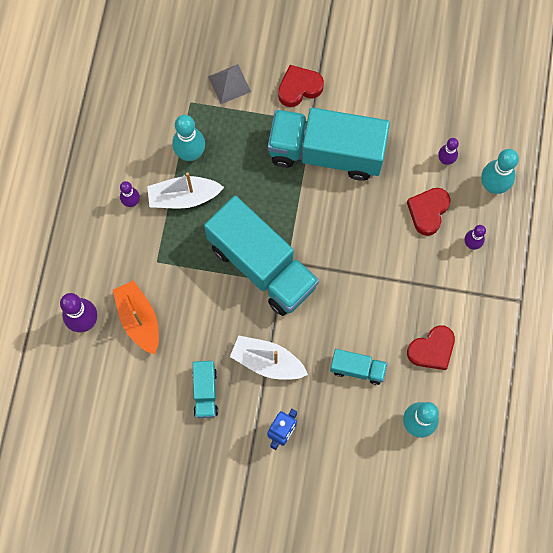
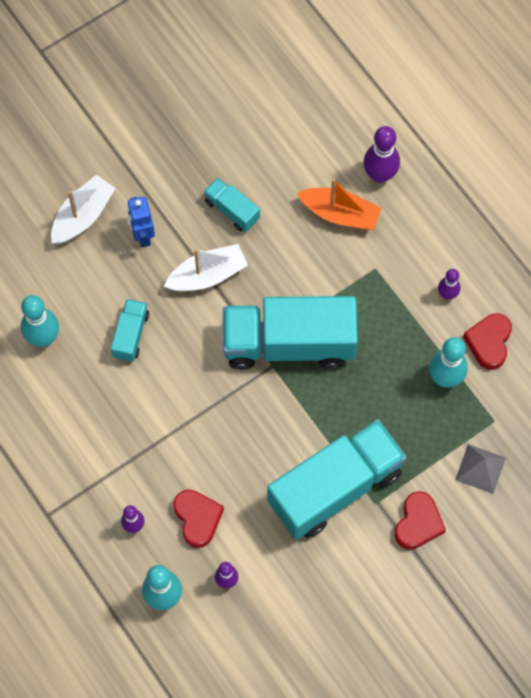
camera: 135 degrees right, 5 degrees down
(184, 197) = (410, 337): white boat -> white boat (83, 216)
(357, 369) = (131, 335): turquoise truck -> turquoise truck turned 135 degrees clockwise
(432, 350) = (85, 405): red heart -> red heart (489, 342)

